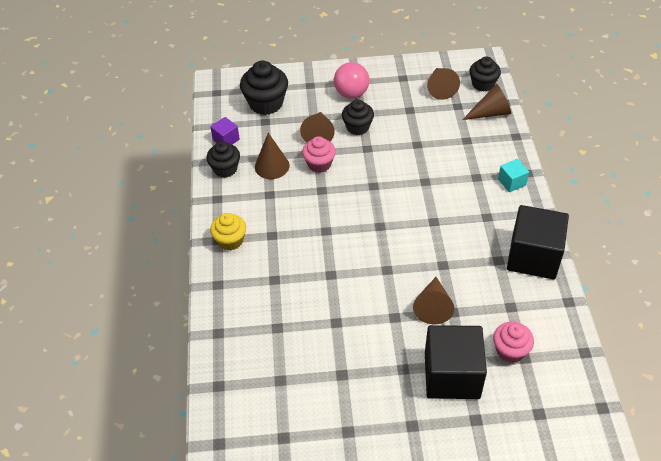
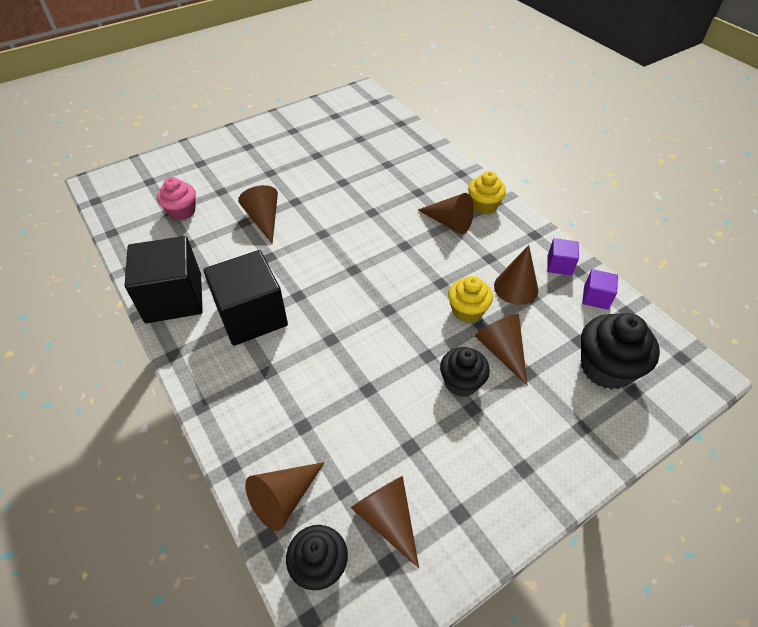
camera: 150 degrees right, 0 degrees up
(225, 169) = (559, 265): black cupcake -> purple cube
(273, 236) = (449, 223): none -> brown cone
(319, 164) = (467, 311): pink cupcake -> yellow cupcake
(351, 93) = (512, 439): pink ball -> none
(452, 375) = (228, 180): black cube -> black cube (252, 316)
(511, 182) = (219, 382): turquoise cube -> none

